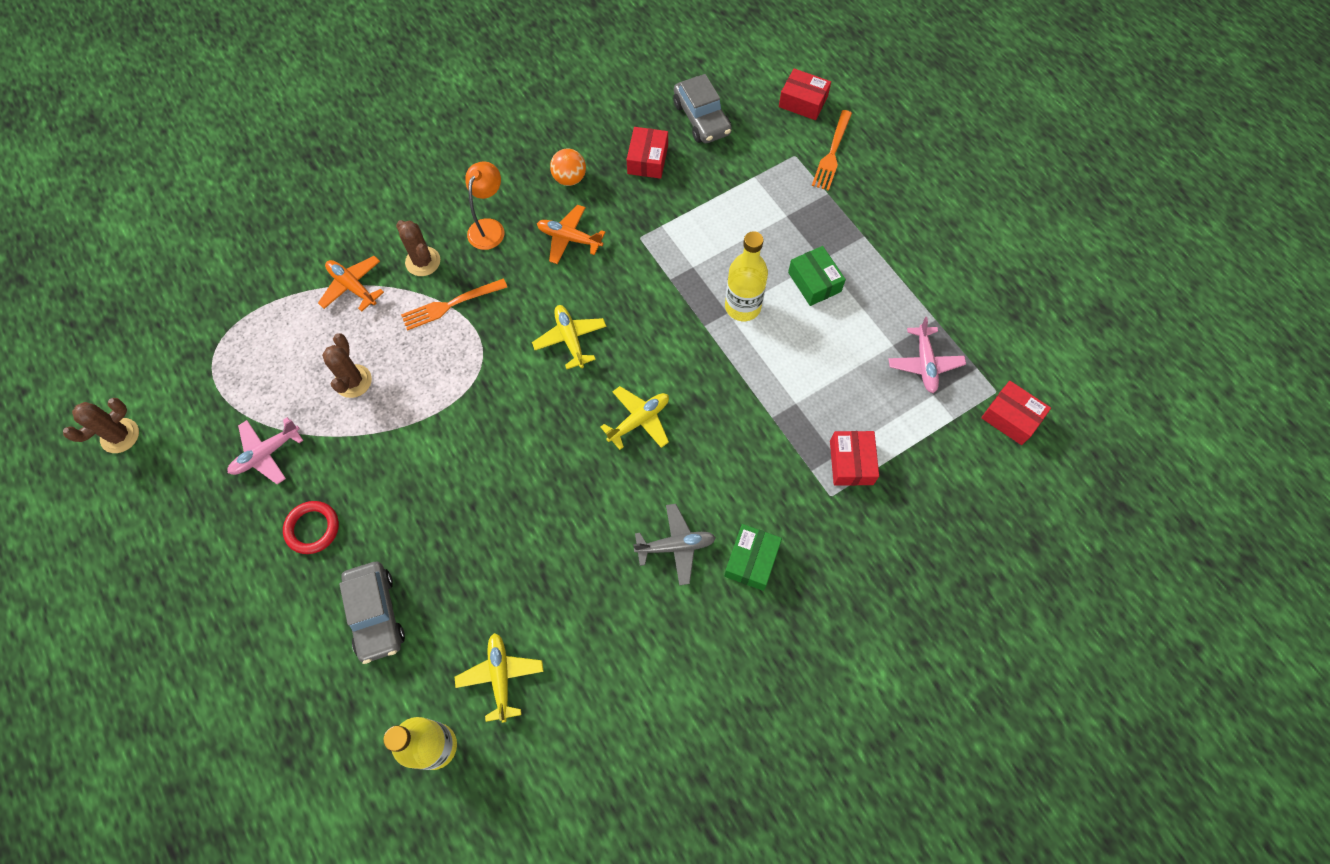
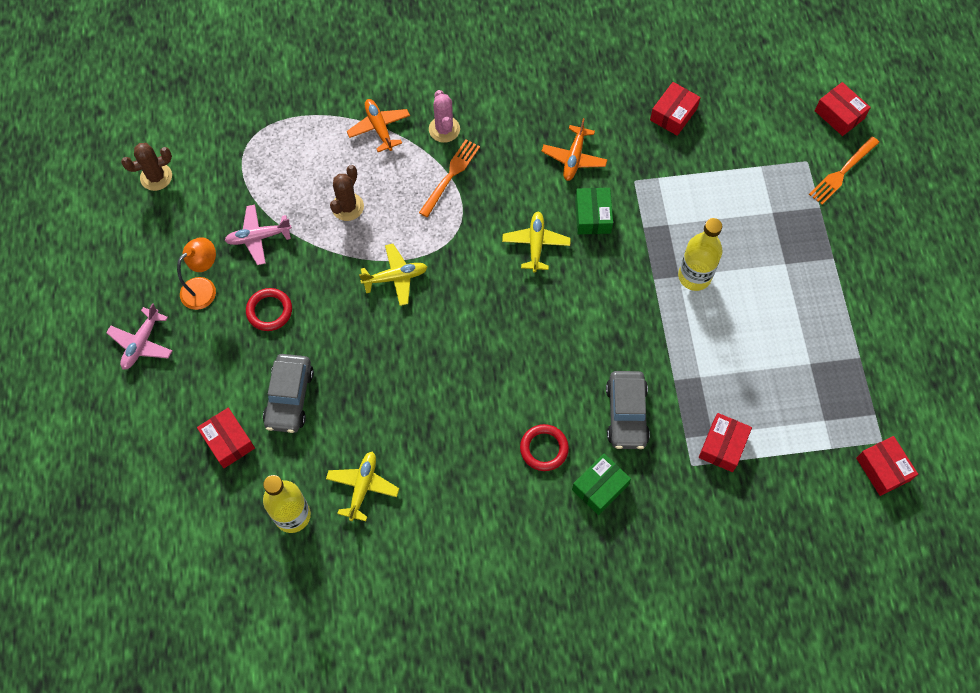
camera: 25 degrees right, 0 degrees up
(325, 695) = (228, 441): none -> red box
(423, 261) = (444, 129): brown cactus -> pink cactus
(450, 305) = (450, 175): orange fork -> orange fork turned 120 degrees clockwise
(489, 227) = (511, 121): orange lamp -> orange lamp (204, 288)
(569, 178) = (598, 105): orange ball -> none
(569, 238) = (574, 158): orange plane -> orange plane turned 120 degrees counterclockwise
(639, 420) = (561, 335): yellow plane -> yellow plane (395, 277)
(675, 546) = (544, 449): grey plane -> red ring
(701, 118) = (739, 95): grey car -> grey car (626, 414)
(814, 282) = (768, 280): green box -> green box (593, 216)
(924, 363) = (830, 391): pink plane -> pink plane (142, 343)

